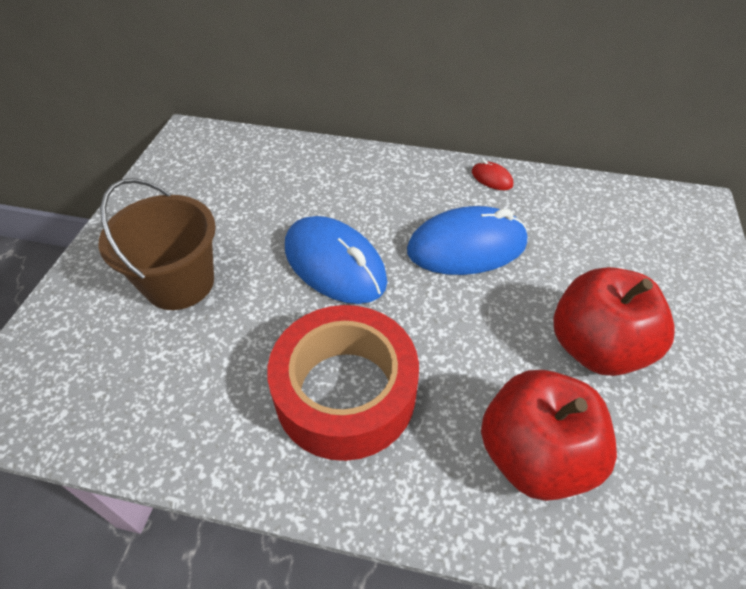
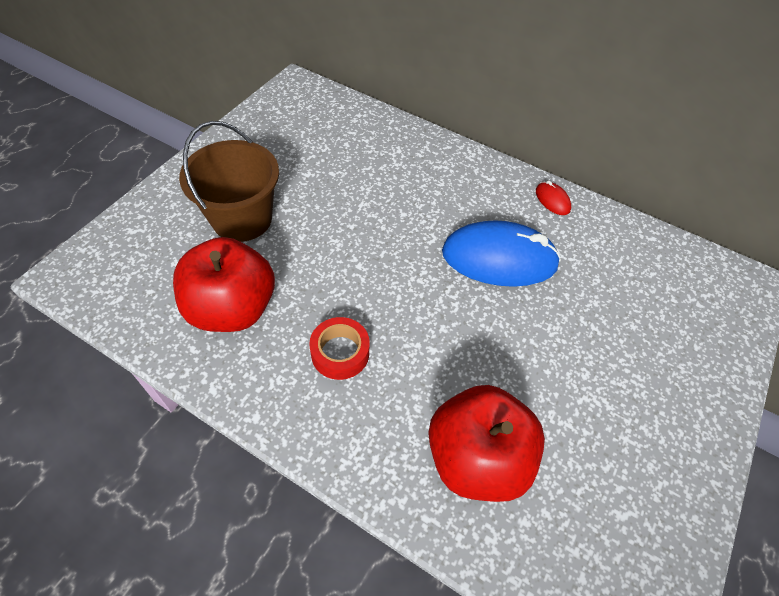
camera: 15 degrees right, 5 degrees up
(334, 264) = (375, 240): blue mouse -> none
(345, 392) = (340, 353): red tape -> red tape, size x0.47
(596, 347) = (576, 385): red apple -> red apple (232, 308)

